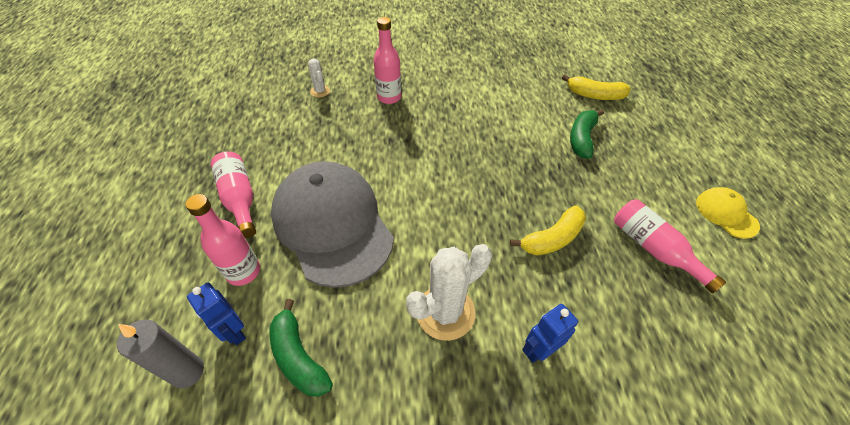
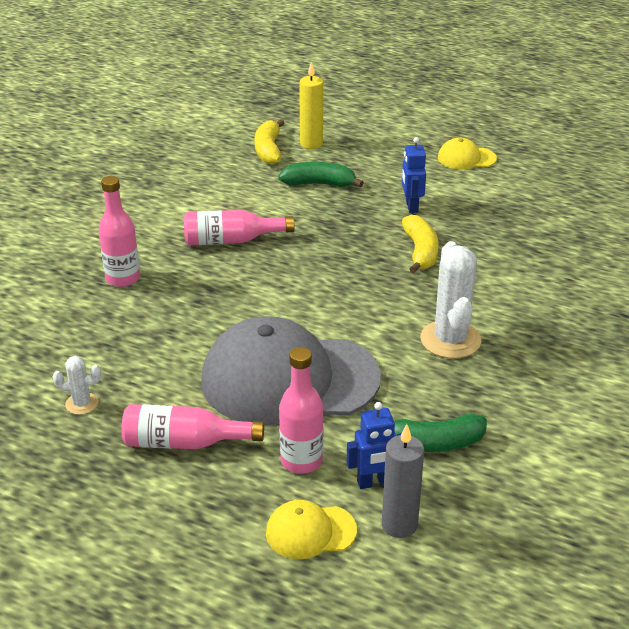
camera: 60 degrees left, 15 degrees down
(166, 311) = (310, 531): none -> yellow cap
(320, 91) = (47, 329): white cactus -> white cactus (82, 403)
(539, 350) = (519, 304): blue robot -> blue robot (411, 206)
(582, 138) = (319, 184): green banana -> green banana turned 135 degrees clockwise
(594, 95) = (268, 150): yellow banana -> yellow banana turned 135 degrees clockwise
(628, 112) = (311, 144): none -> yellow candle
(653, 249) = (471, 207): pink bottle -> pink bottle (231, 240)

